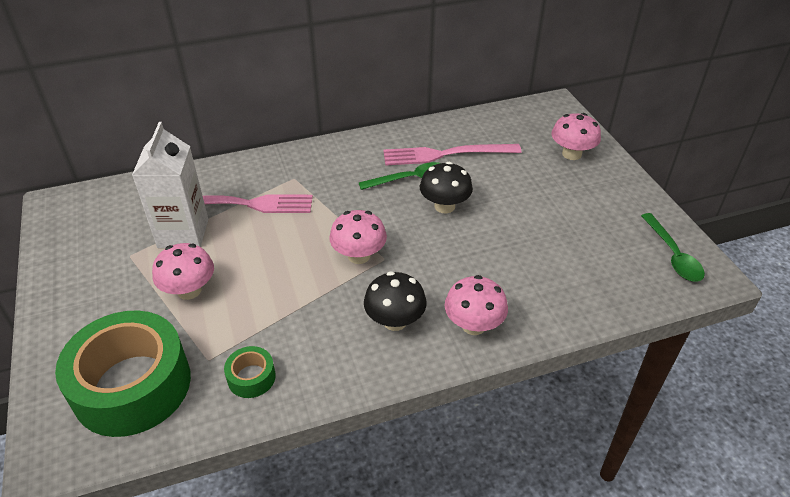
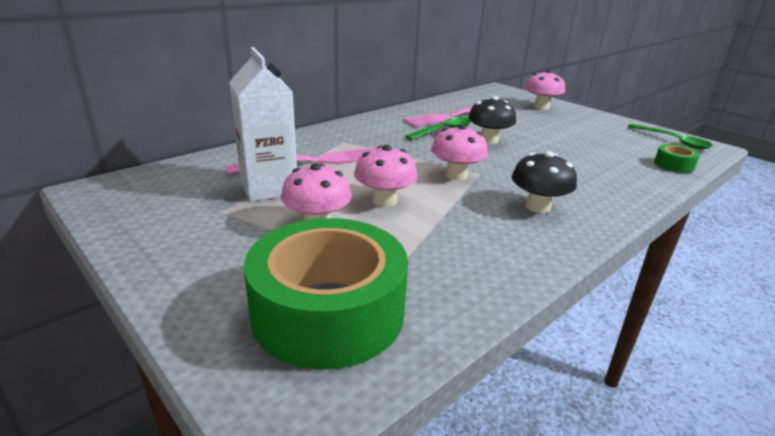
camera: 25 degrees left, 15 degrees down
(251, 377) = (457, 272): green tape -> green tape (674, 165)
(473, 325) = (601, 197): pink mushroom -> pink mushroom (384, 201)

